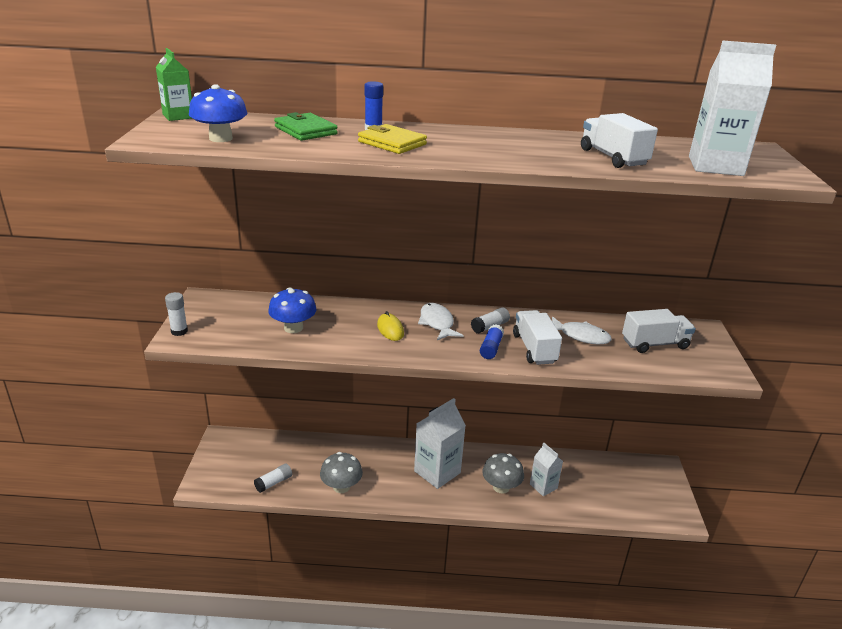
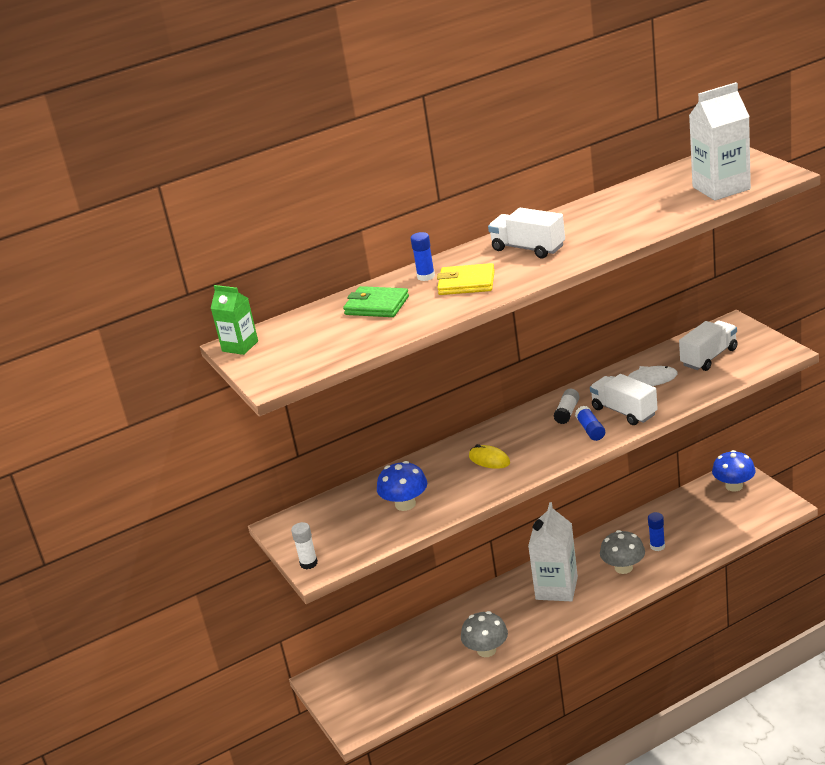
camera: 25 degrees left, 0 degrees up
(221, 138) = (327, 348): blue mushroom -> blue mushroom (734, 486)
(274, 483) = (421, 684): white glue stick -> none
(437, 323) = (521, 433): white fish -> none
(543, 486) = (657, 546): white carton -> blue glue stick
(613, 158) = (644, 215): white truck -> white truck (528, 248)

